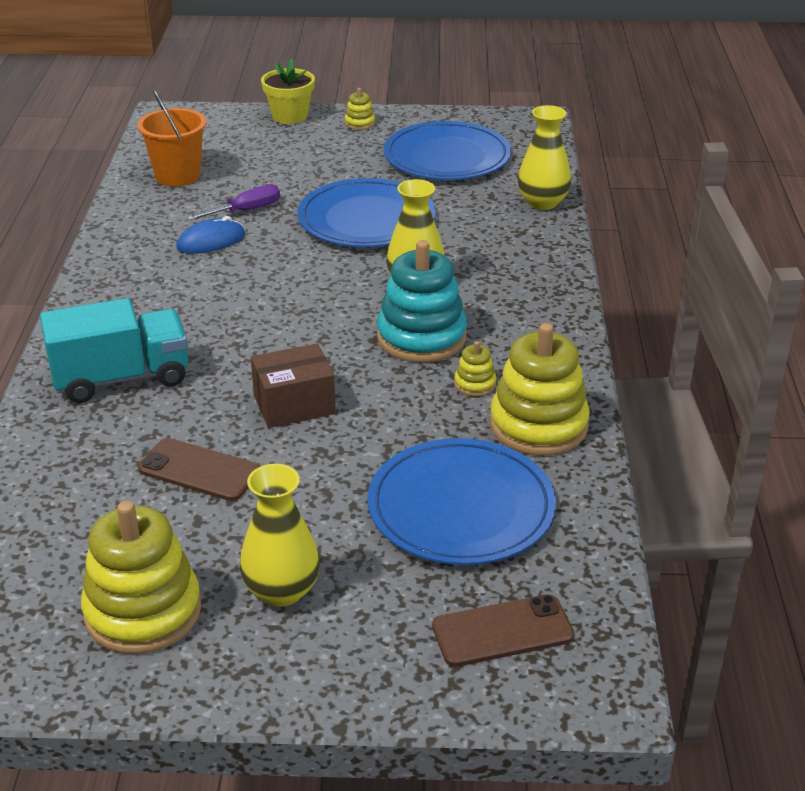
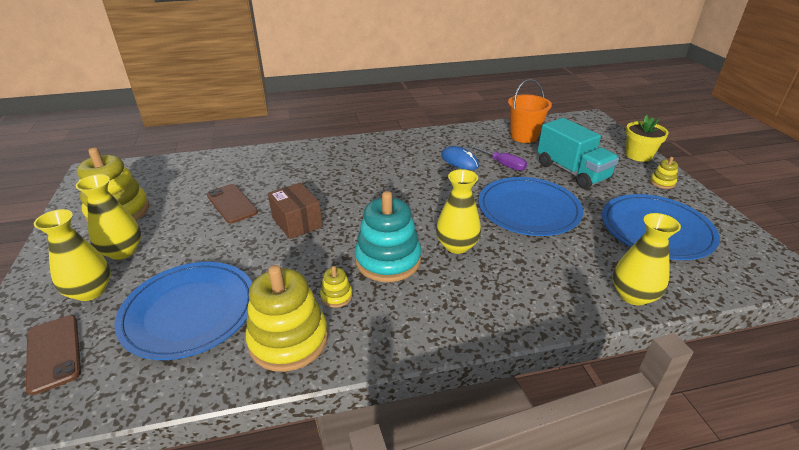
camera: 75 degrees right, 0 degrees up
(121, 378) = (311, 165): turquoise truck -> turquoise truck (572, 172)
(199, 470) = (231, 204): brown phone -> brown phone turned 45 degrees counterclockwise
(376, 614) = (90, 291): none -> yellow vase

